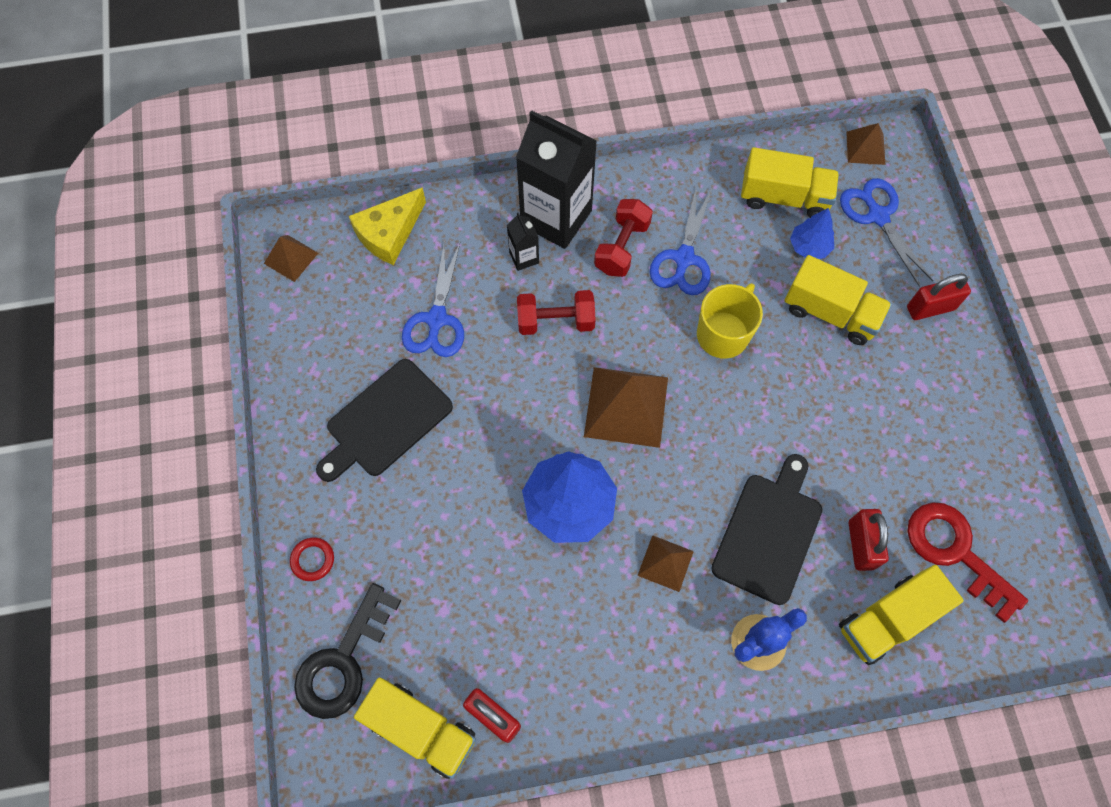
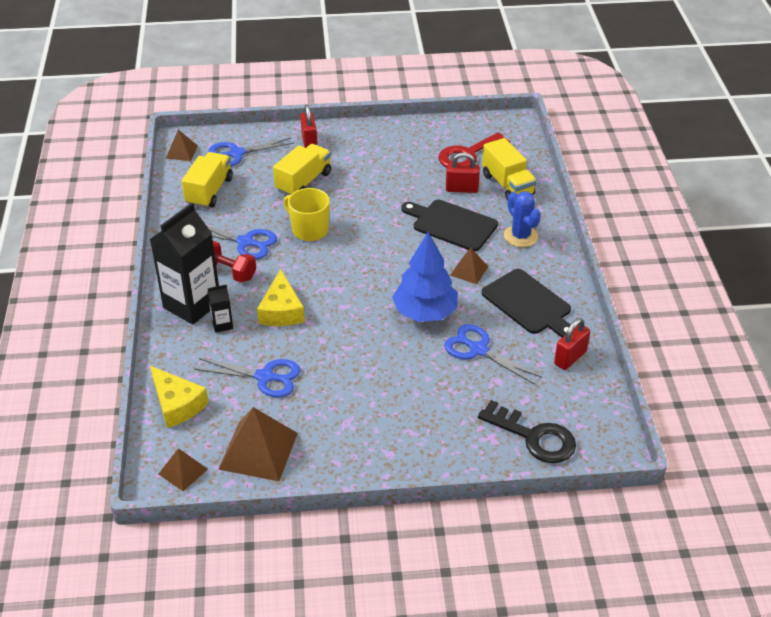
camera: 85 degrees left, 25 degrees down
(313, 560) = (457, 455): red ring -> none
(385, 421) = (348, 410): black cutting board -> black cutting board (529, 304)
(421, 729) = (580, 395): yellow truck -> none
(501, 582) = (478, 350): none -> blue scissors
(555, 321) = (281, 310): red dumbbell -> yellow cheese
(626, 406) = (356, 280): brown pyramid -> brown pyramid (258, 450)
(809, 247) = (252, 185): blue tree -> none

